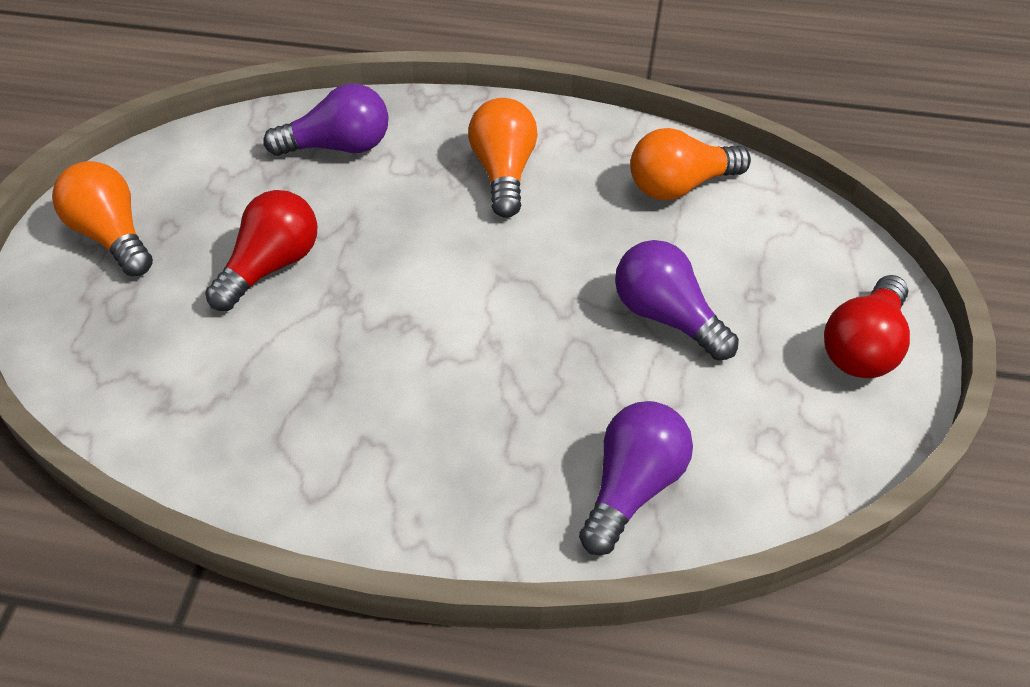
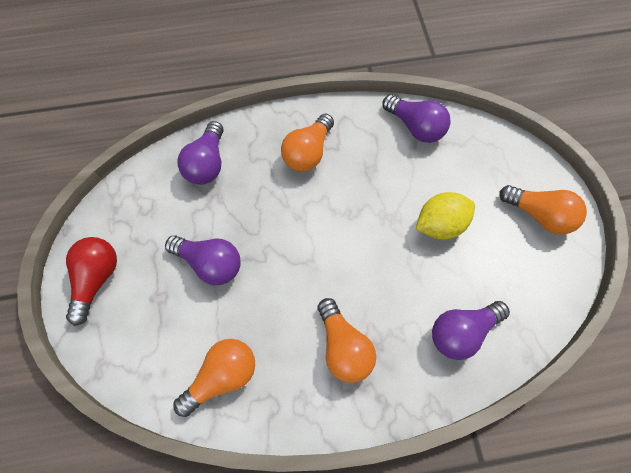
camera: 160 degrees right, 15 degrees up
(188, 431) = (416, 127): none -> purple light bulb
(271, 266) = (440, 225): red light bulb -> yellow lemon
(423, 447) = (308, 153): none -> orange light bulb

